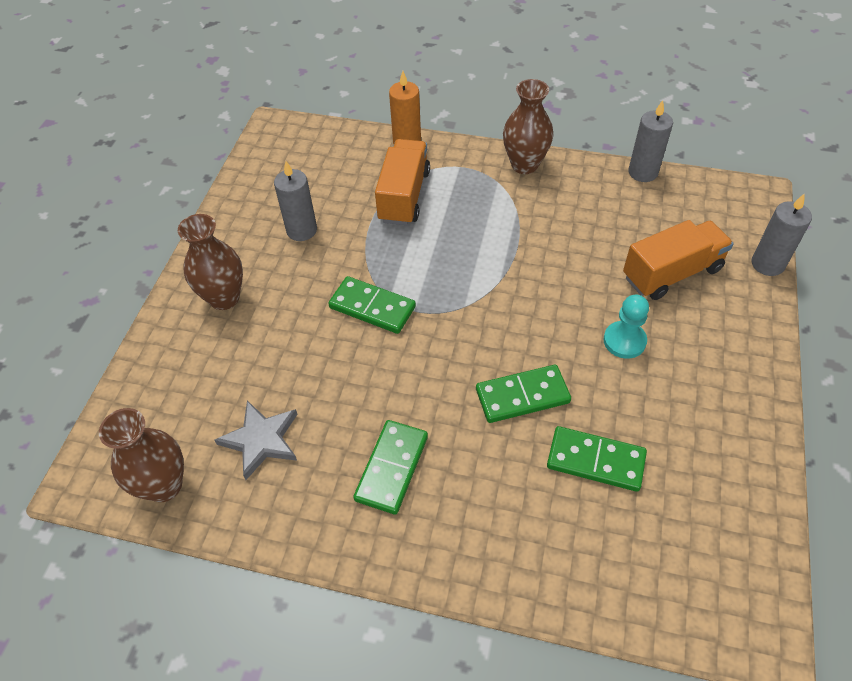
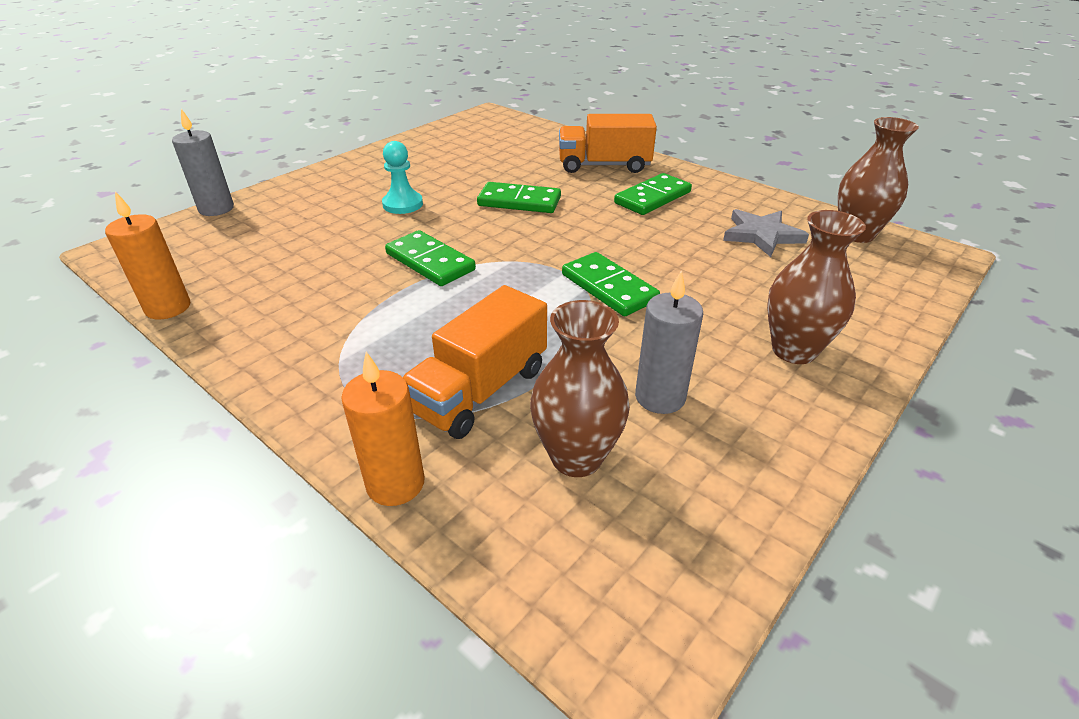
camera: 155 degrees left, 15 degrees down
(524, 165) = (276, 370): brown vase -> brown vase (576, 457)
(595, 461) = (502, 167): green domino -> green domino (430, 262)
(643, 172) = (168, 308): grey candle -> orange candle
(671, 273) = (298, 226): orange truck -> orange truck (604, 166)

